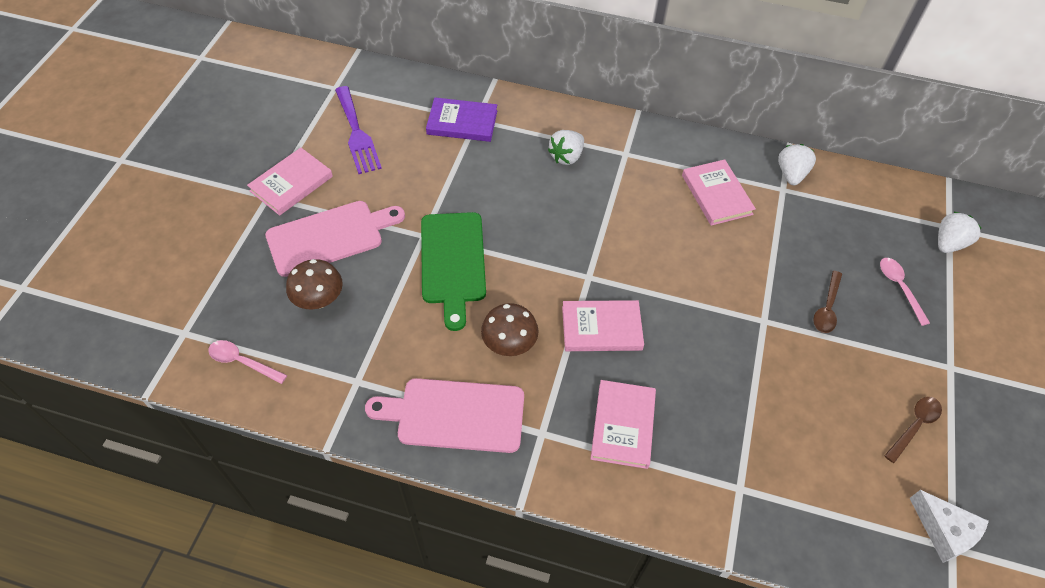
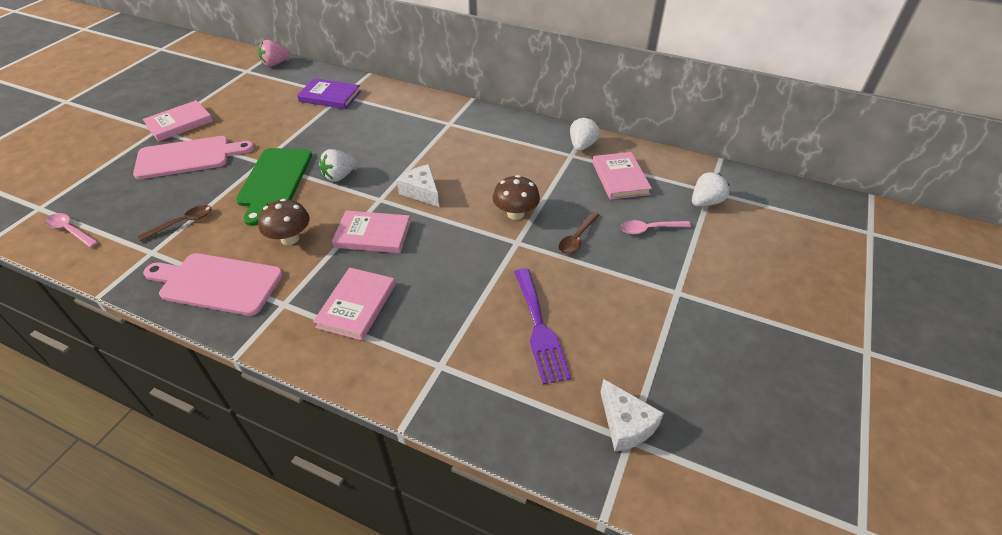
camera: 10 degrees right, 10 degrees down
(319, 299) = (155, 196): brown mushroom -> brown mushroom (515, 214)
(357, 133) = (246, 97): purple fork -> purple fork (539, 329)
(367, 73) = (275, 64): none -> pink strawberry
(566, 157) = (401, 122): white strawberry -> white strawberry (340, 176)
(632, 261) = (421, 192): none -> white cheese
(716, 195) = (512, 154): pink book -> pink book (620, 178)
(899, 287) = (649, 229): pink spoon -> pink spoon turned 90 degrees counterclockwise
(914, 426) = (626, 334): brown spoon -> brown spoon (183, 223)

